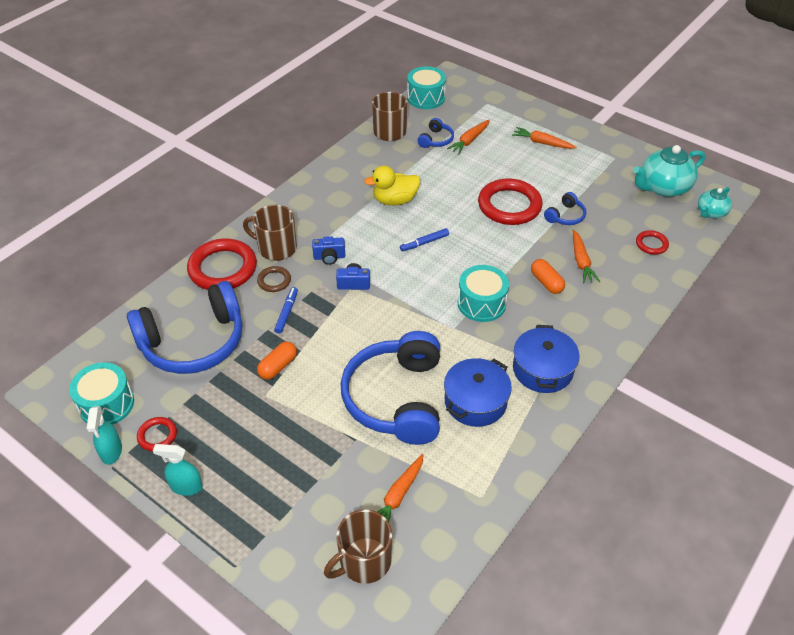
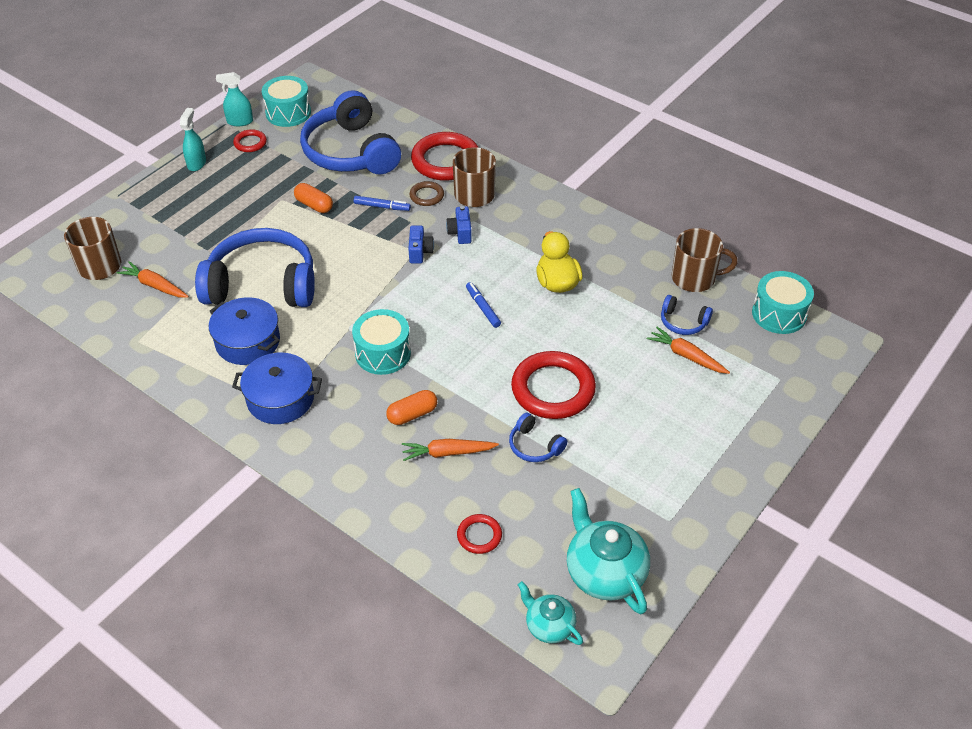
camera: 90 degrees right, 0 degrees up
(542, 143) = (693, 435): orange carrot -> none

